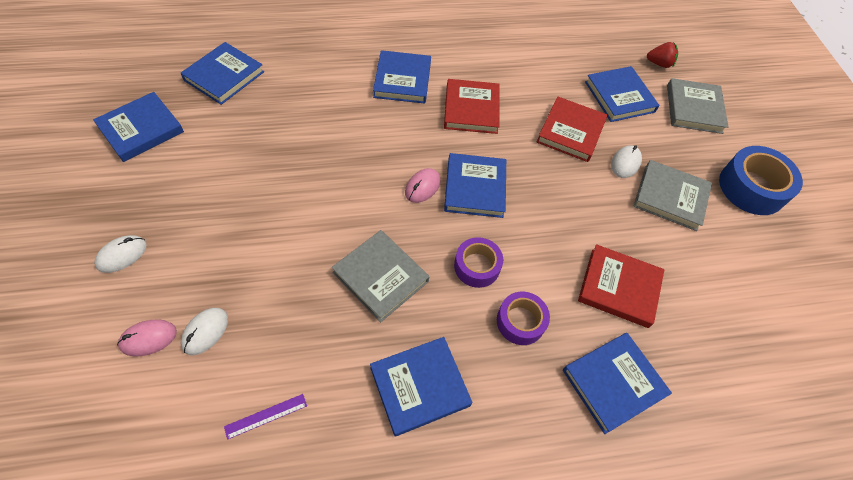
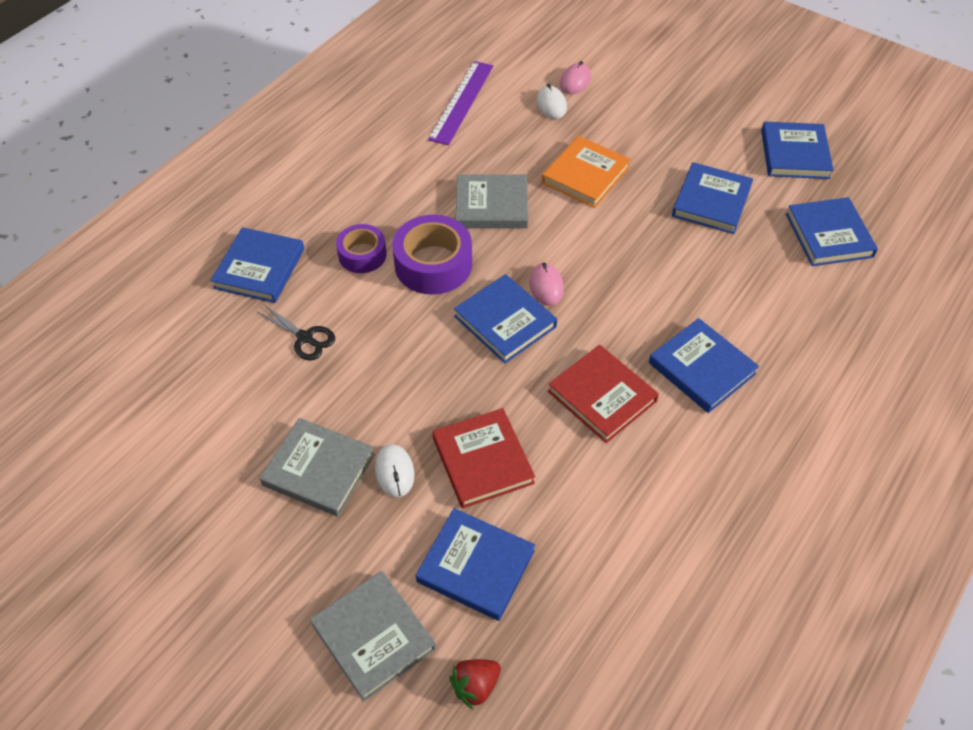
camera: 140 degrees right, 5 degrees down
(122, 255) = (660, 95): white mouse -> none
(266, 416) = (461, 102): purple ruler -> purple ruler, size x2.06
(284, 239) = (585, 175): none -> orange book
(420, 387) = (391, 173): blue book -> blue book (711, 201)
(477, 266) = (433, 264): purple tape -> purple tape, size x1.60
(619, 288) = (305, 338): red book -> black scissors
(670, 197) = (319, 470): grey book -> grey book turned 45 degrees clockwise
(751, 188) = (234, 564): blue tape -> none

